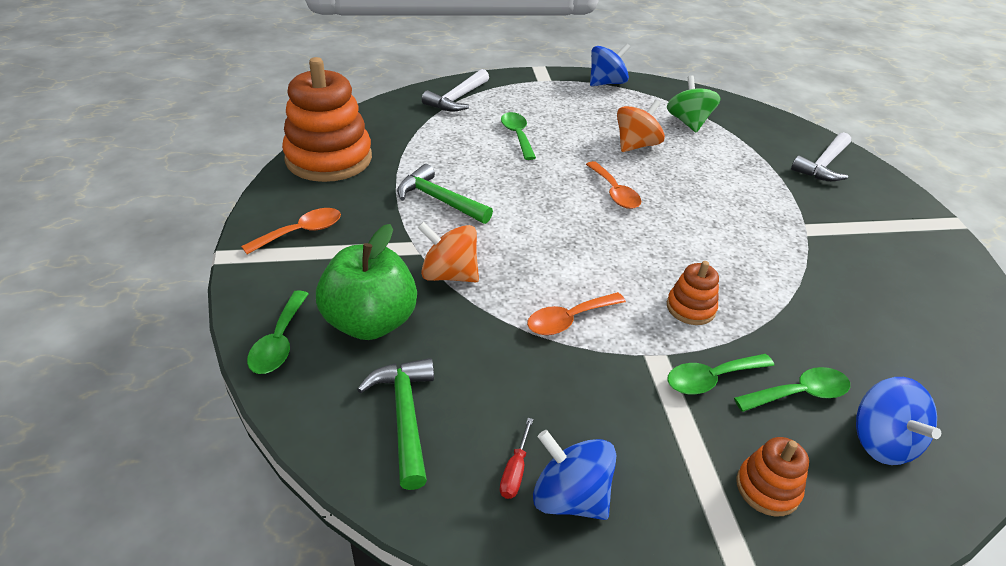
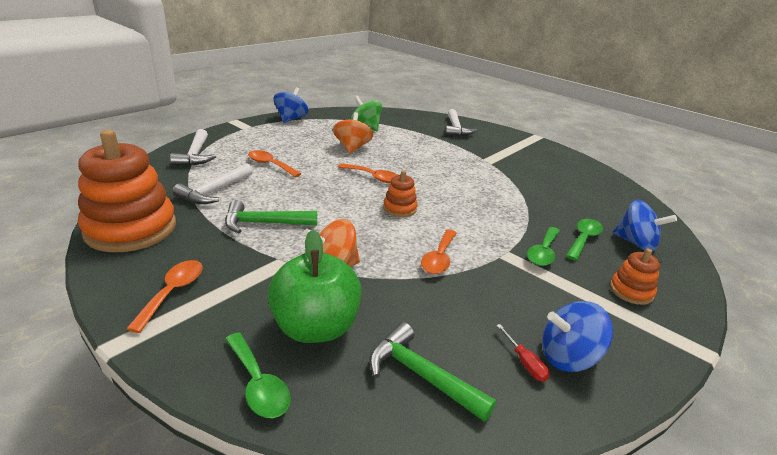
camera: 40 degrees left, 10 degrees down
(432, 147) = (214, 191): none -> white hammer
(517, 135) = (270, 165): green spoon -> orange spoon
(690, 308) = (489, 221): orange stacking toy -> orange stacking toy (399, 208)

